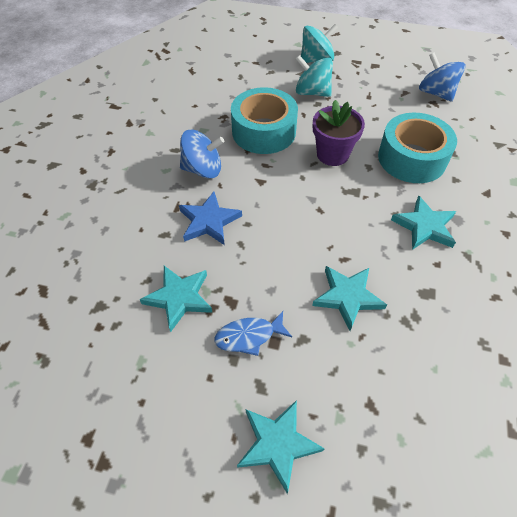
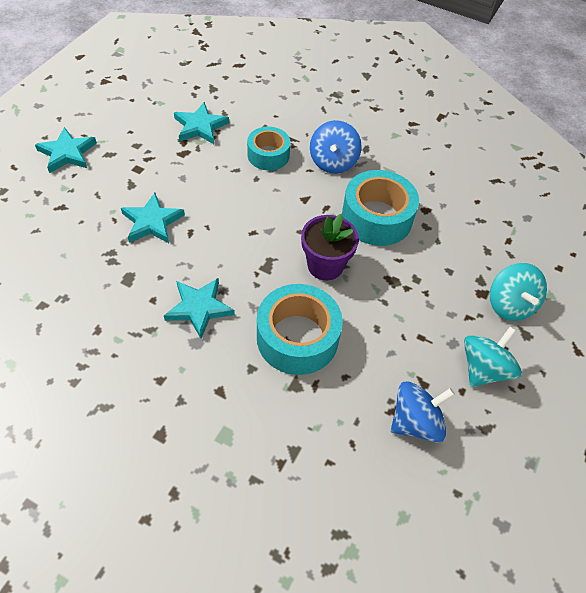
camera: 100 degrees right, 0 degrees up
(209, 221) = (268, 155): blue star -> turquoise tape
(249, 336) = (149, 156): blue fish -> none
(312, 92) = (439, 279): turquoise spinning top -> turquoise spinning top (484, 369)

